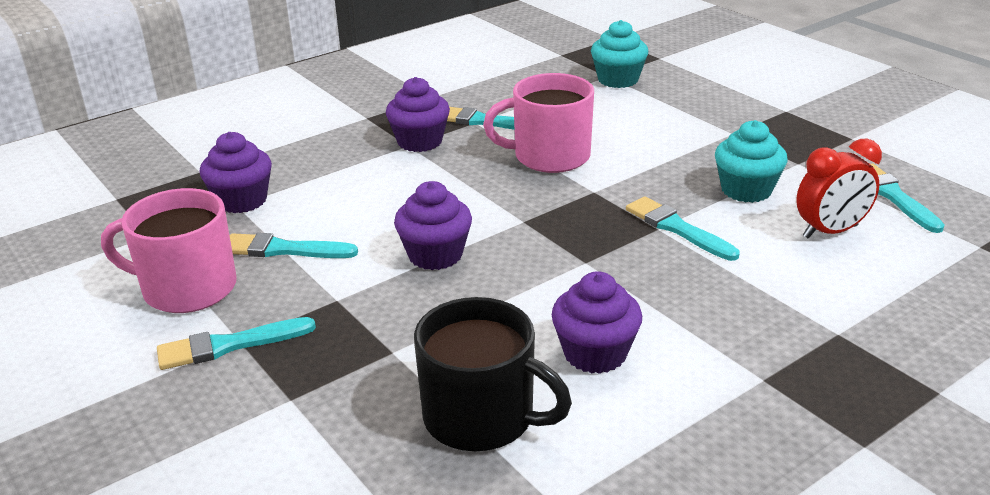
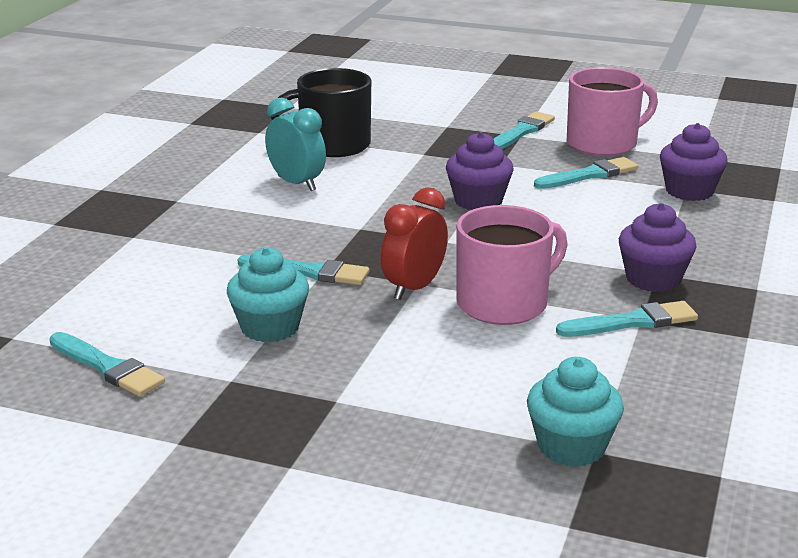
camera: 145 degrees right, 5 degrees down
(595, 353) = (297, 183): purple cupcake -> turquoise clock
(830, 232) = (164, 309): red clock -> red clock (414, 288)

